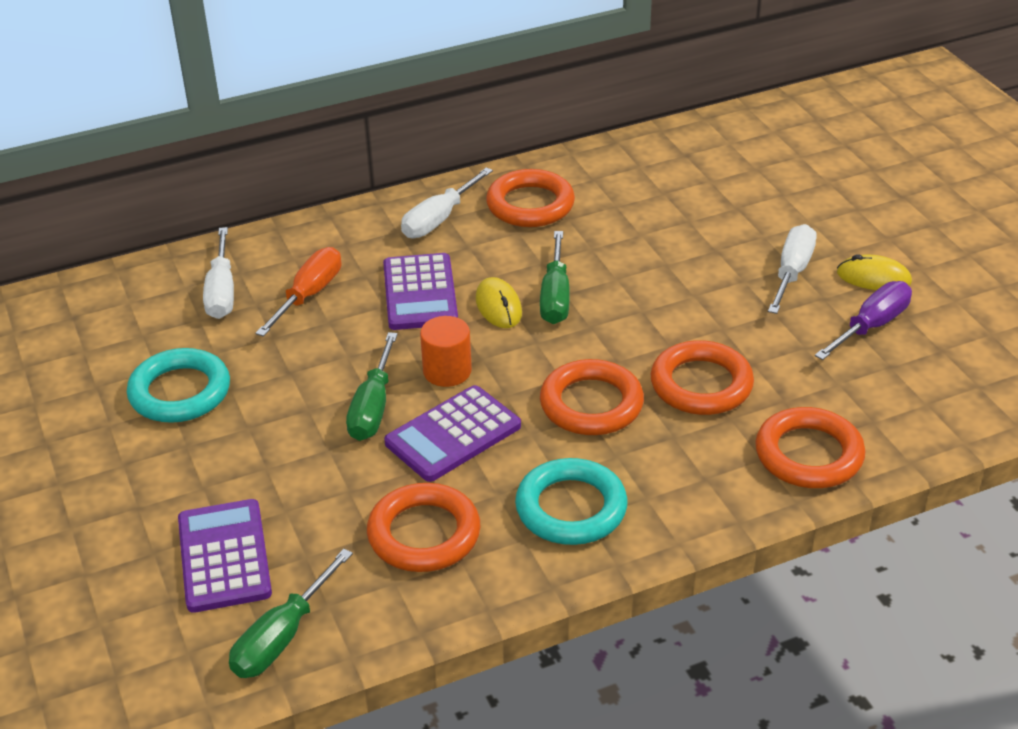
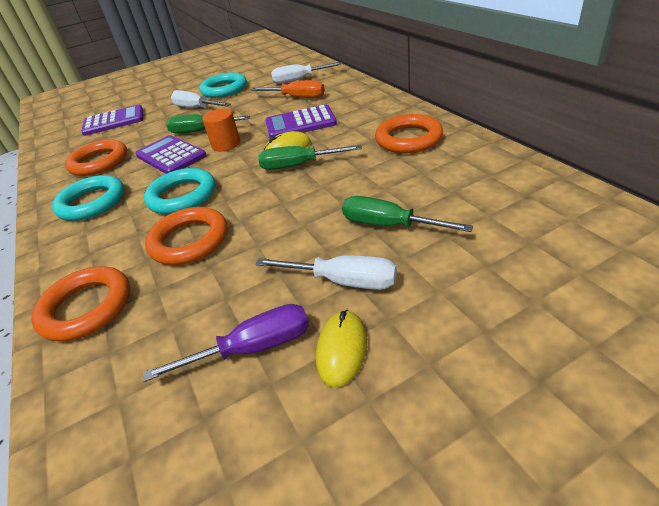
camera: 90 degrees right, 0 degrees up
(282, 637) = (58, 143): green screwdriver -> green screwdriver (389, 225)
(439, 219) = (379, 114): white screwdriver -> white screwdriver (196, 108)
(591, 404) = (182, 196): orange ring -> turquoise ring
(871, 326) = (253, 348): purple screwdriver -> purple screwdriver turned 60 degrees counterclockwise

